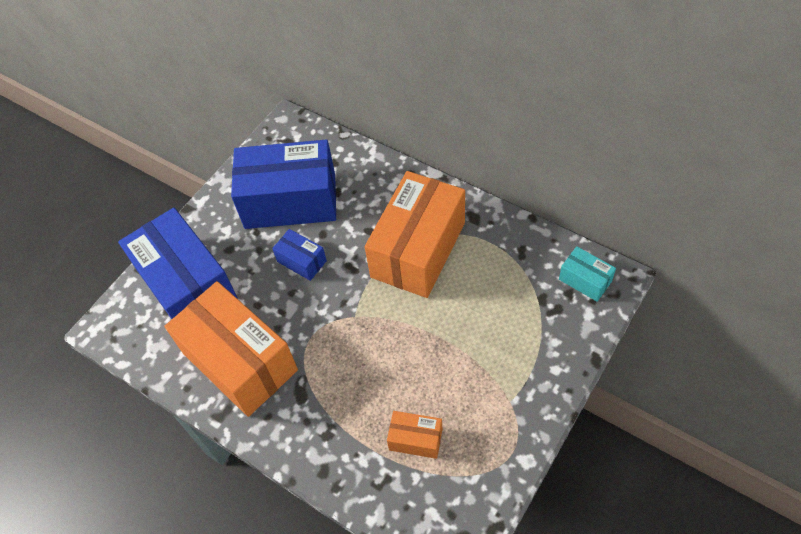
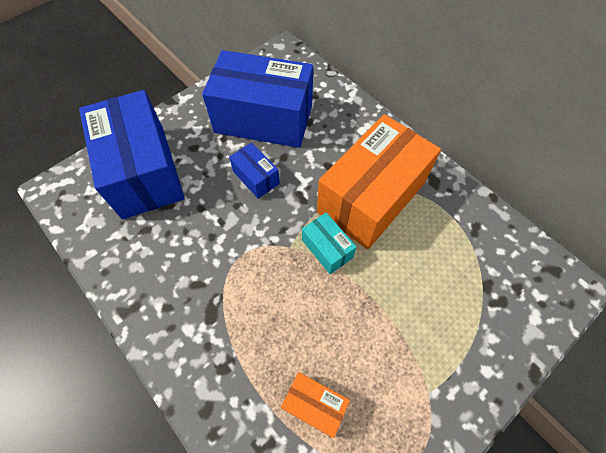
camera: 10 degrees right, 5 degrees up
(239, 361) = (164, 260): orange box -> none
(585, 280) = (537, 279): turquoise box -> turquoise box (327, 249)

